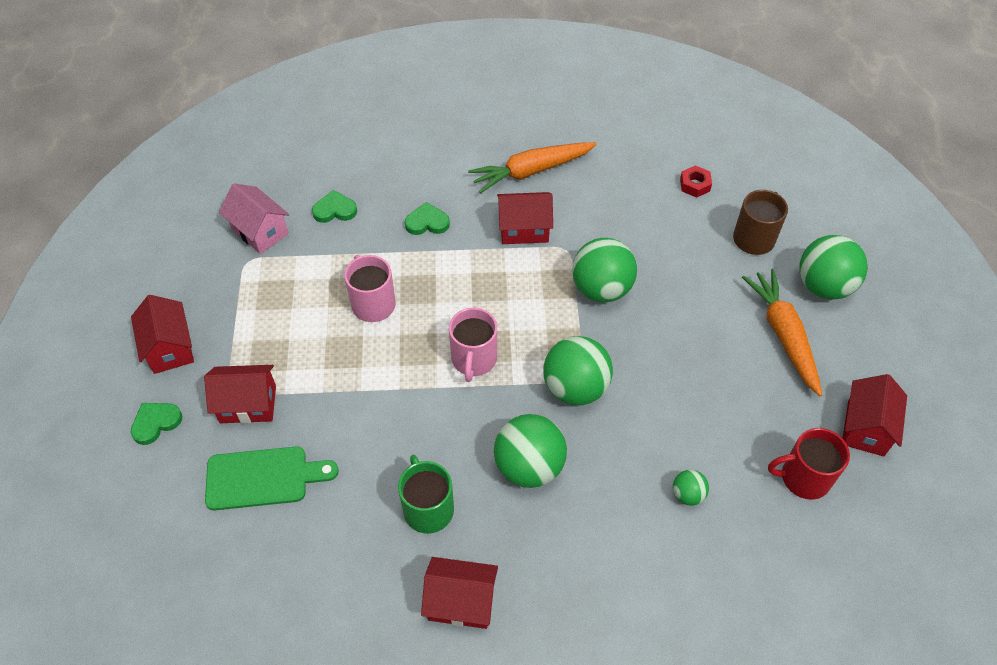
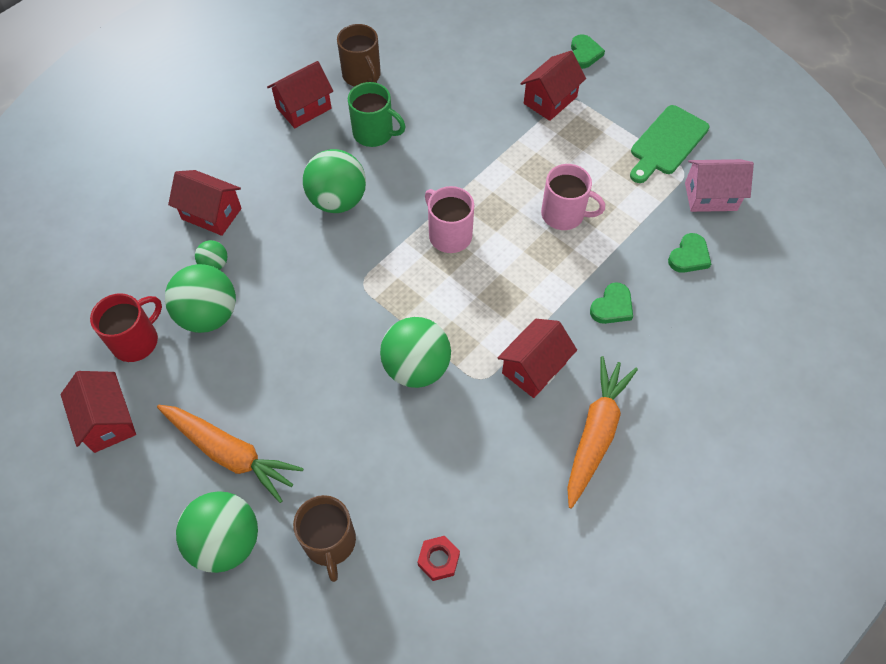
camera: 135 degrees right, 5 degrees up
(170, 348) = (641, 89): red house -> red house (212, 214)
(263, 478) = (487, 77): green cutting board -> green cutting board (667, 143)
(366, 590) = (362, 75): none -> brown mug
(575, 388) = (358, 273): green ball -> green ball (209, 315)

